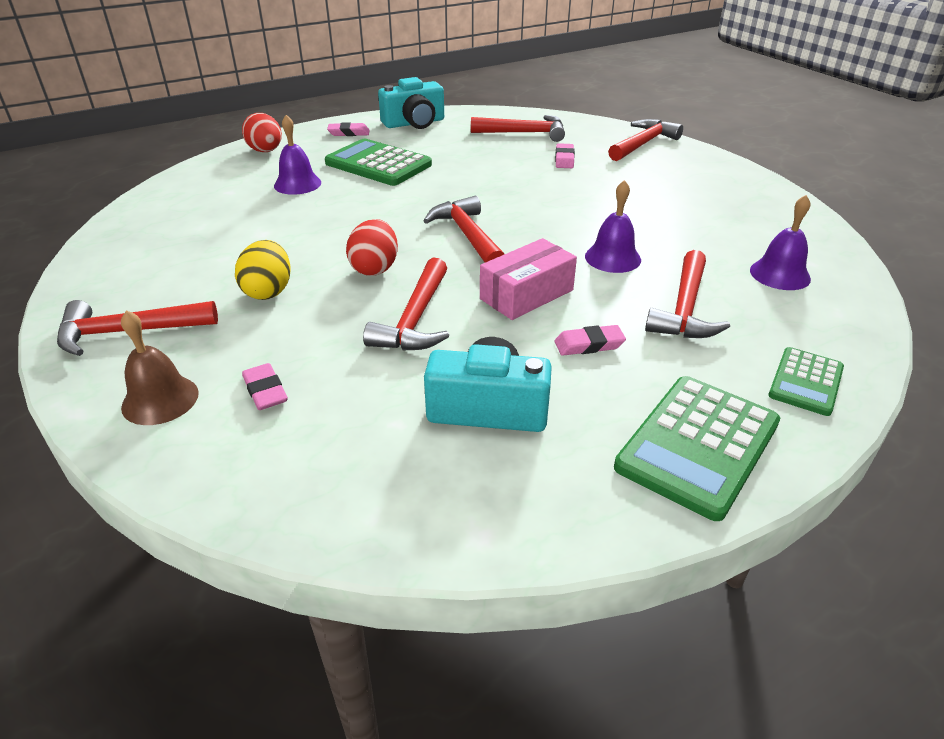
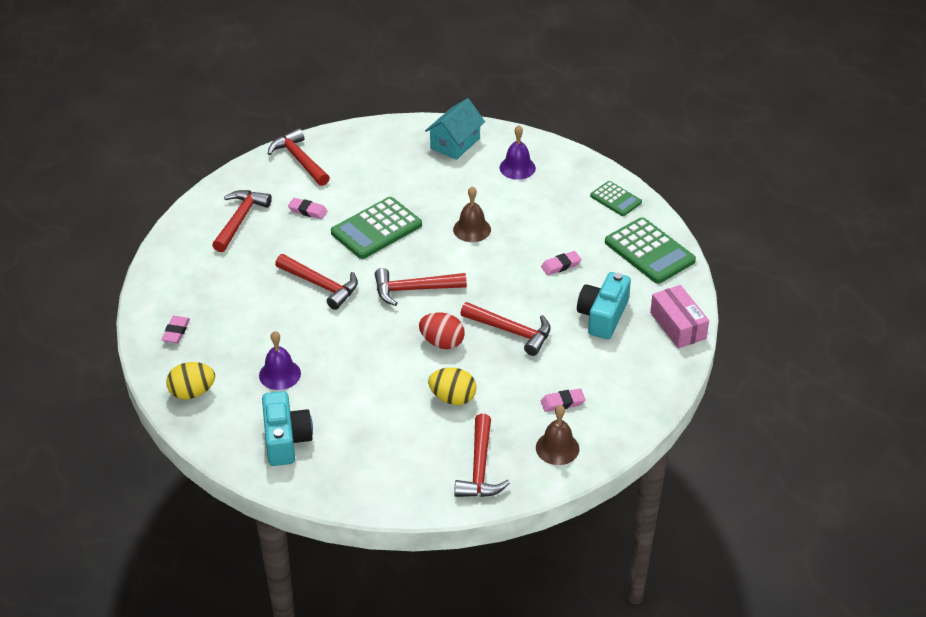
camera: 75 degrees left, 5 degrees up
(266, 151) = (192, 392): red egg -> yellow egg
(378, 164) = (262, 320): green calculator -> green calculator (376, 229)
(414, 123) = (175, 284): turquoise camera -> turquoise camera (286, 439)
(526, 294) = (501, 278): pink box -> pink box (678, 325)
(589, 344) = (561, 265): pink eraser -> pink eraser turned 60 degrees clockwise
(612, 258) = (472, 229): purple bell -> brown bell
(684, 308) = (539, 218): red hammer -> red hammer (320, 285)
(776, 222) = (455, 143): none -> turquoise house

